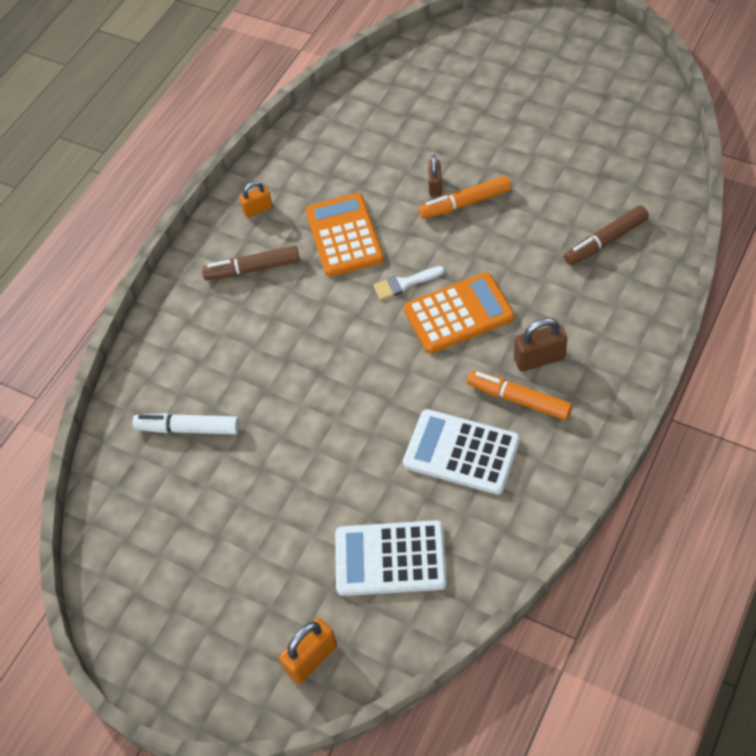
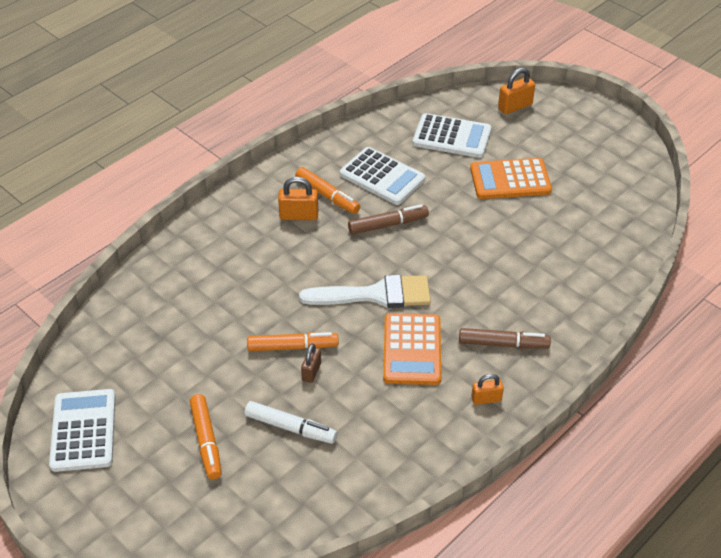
camera: 170 degrees left, 10 degrees down
(188, 428) = (577, 239): white marker -> white marker (290, 427)
(404, 283) = (375, 295): white brush -> white brush, size x2.05
(458, 314) = (342, 260): orange calculator -> orange calculator (510, 179)
(499, 103) = (206, 441): none -> orange marker
(539, 359) = (299, 215): brown padlock -> orange padlock
(605, 241) = (197, 281): brown marker -> brown marker (388, 225)
(611, 79) = (84, 431): none -> white calculator

